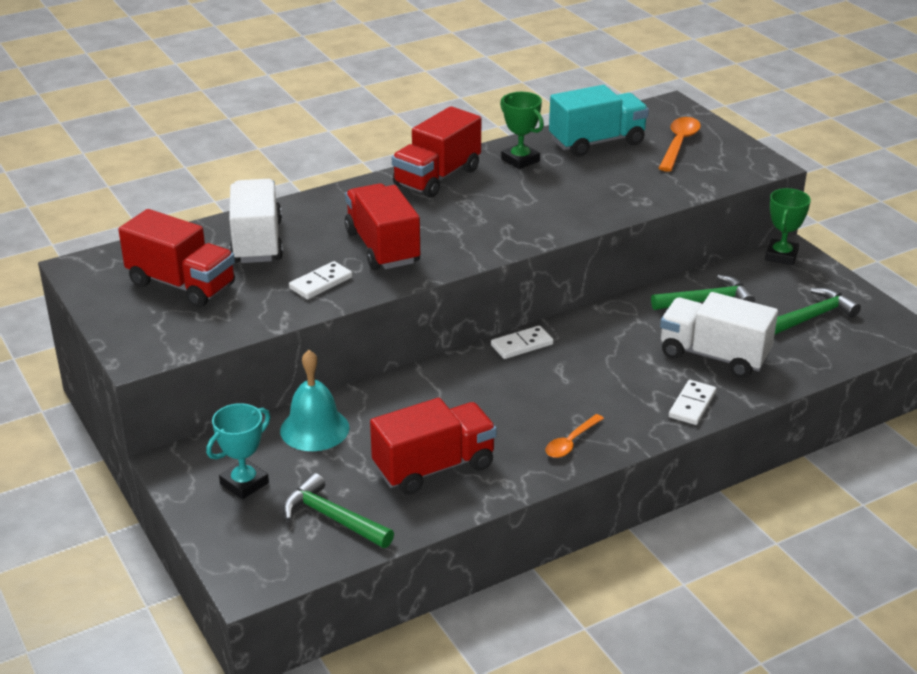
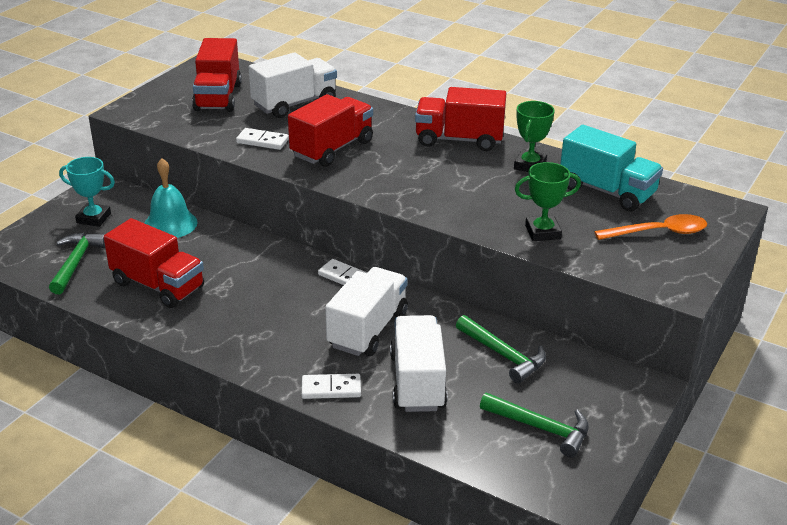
camera: 60 degrees right, 0 degrees up
(571, 442) = (231, 339): orange spoon -> none
(617, 358) = (367, 329): none -> white truck
(781, 256) = (632, 381): green trophy -> green trophy (542, 232)

